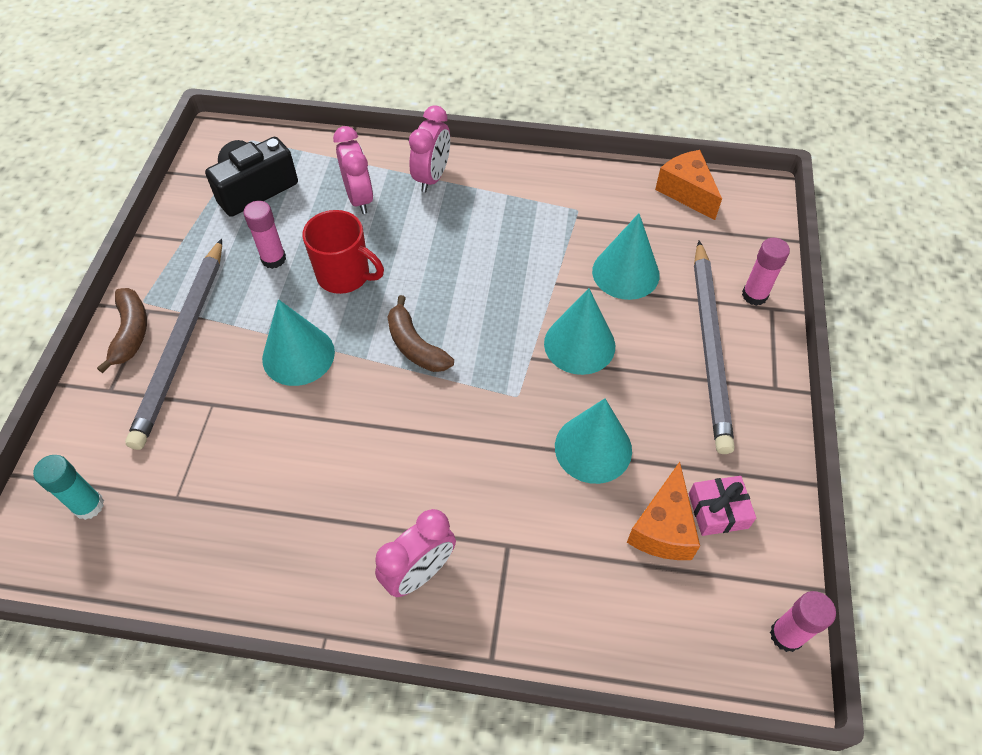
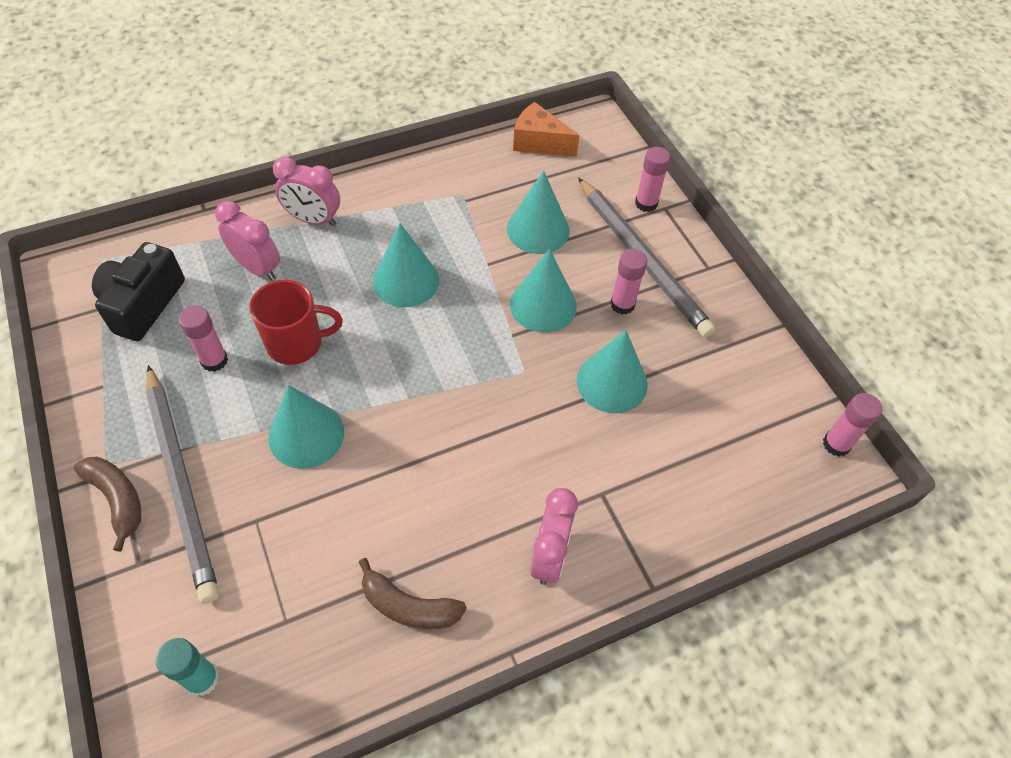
camera: 35 degrees left, 0 degrees up
(415, 346) = (407, 373): brown banana -> brown banana (408, 606)
(432, 177) = (313, 220): pink clock -> pink clock turned 120 degrees clockwise
(472, 264) = (406, 281): none -> turquoise cone
(658, 380) = (622, 304): none -> pink glue stick
(663, 528) = (704, 415): orange cheese -> none
(718, 511) = (732, 381): pink gift -> none

